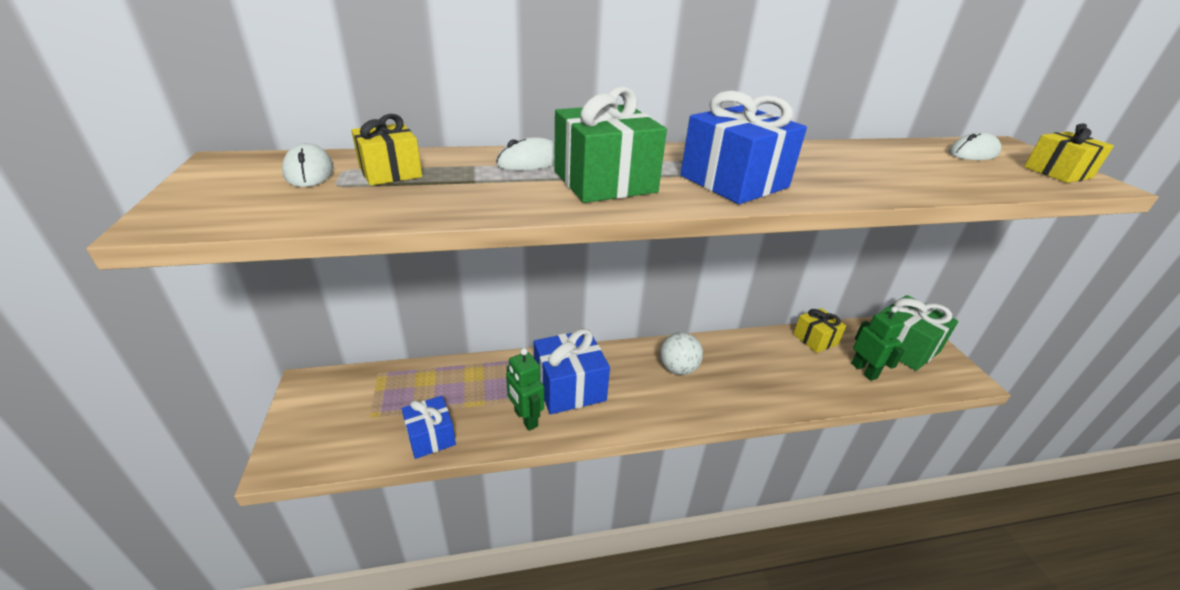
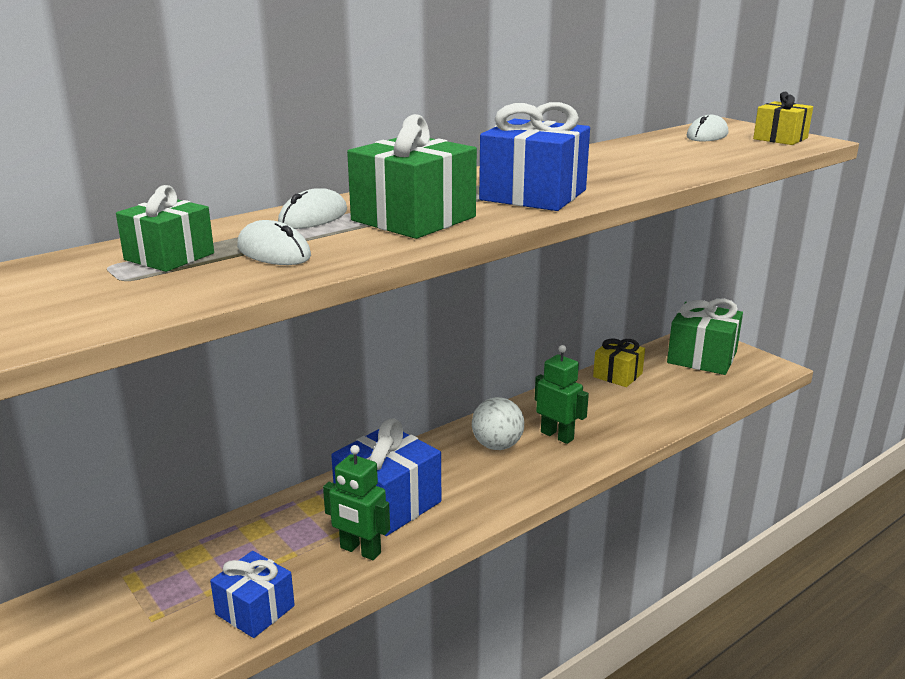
camera: 25 degrees left, 10 degrees down
(309, 171) = (66, 275): white mouse -> white mouse (274, 252)
(390, 172) = (169, 256): yellow gift -> green gift
(864, 371) = (680, 389): green robot -> green robot (557, 435)

